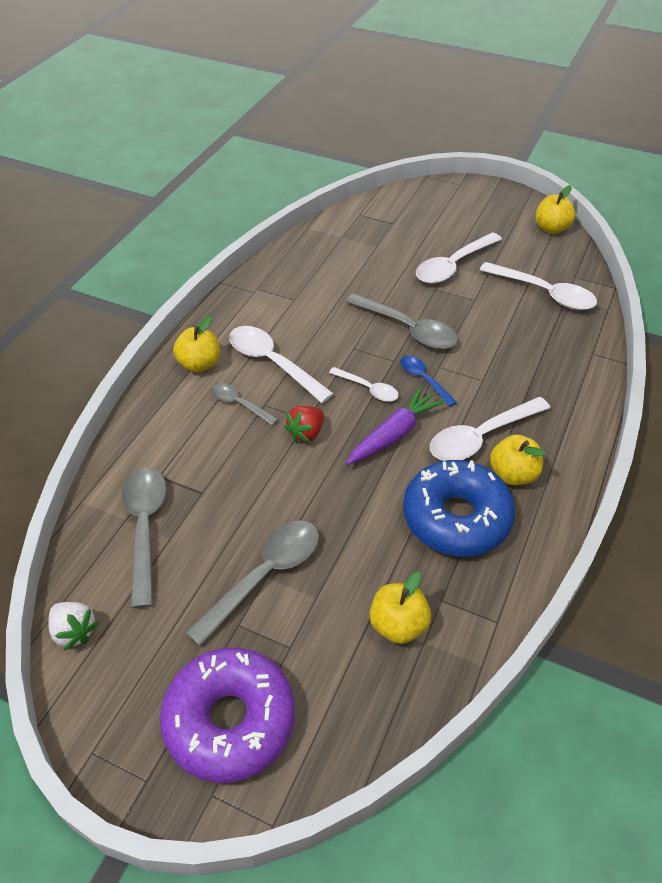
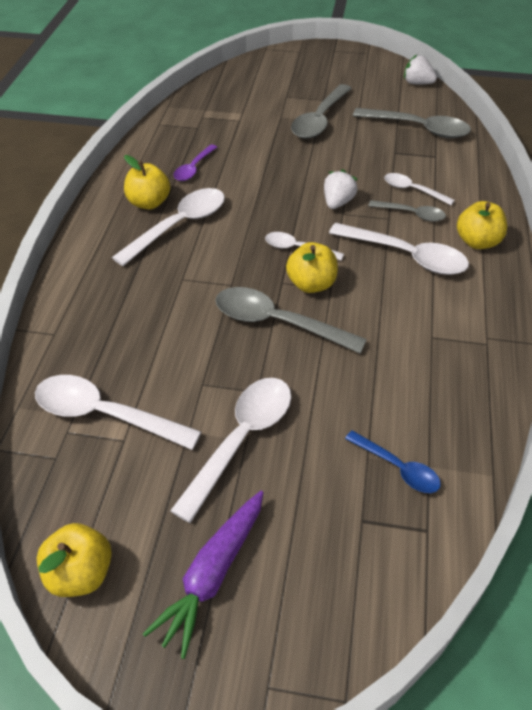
camera: 165 degrees right, 0 degrees up
(145, 527) = (418, 128): grey spoon -> grey spoon turned 45 degrees counterclockwise
(219, 432) = (412, 190): none -> white spoon
(230, 720) = (305, 70): purple donut -> none
(306, 433) = (337, 202): red strawberry -> white strawberry
(394, 434) = (259, 215): purple carrot -> purple carrot (212, 574)
(398, 625) = (223, 113): yellow apple -> yellow apple (311, 284)
(423, 379) = (245, 268): blue spoon -> blue spoon (398, 468)
(456, 518) = (193, 168): blue donut -> purple spoon

